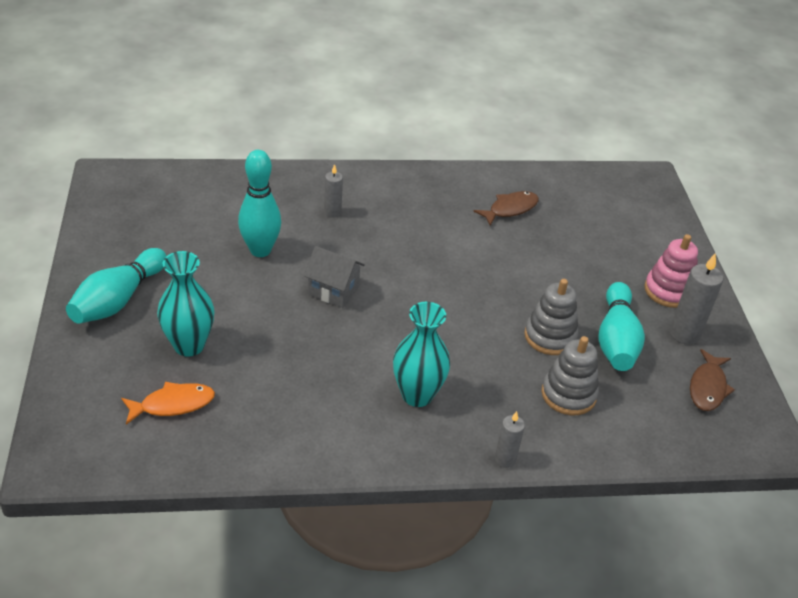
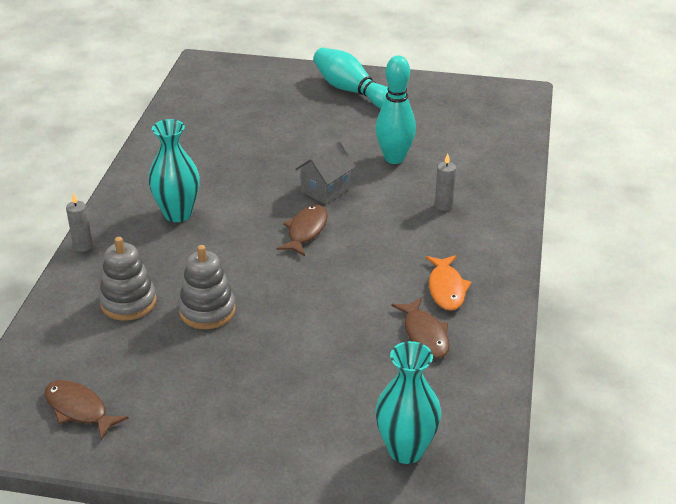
camera: 110 degrees right, 5 degrees down
(173, 404) = (229, 105): orange fish -> orange fish (446, 288)
(189, 345) = (287, 116): turquoise vase -> turquoise vase (406, 450)
(407, 294) = (306, 231): none -> brown fish
(616, 340) = (179, 359): turquoise bowling pin -> none
(668, 291) = (235, 433): pink stacking toy -> none
(684, 334) = (161, 420): grey candle -> none

